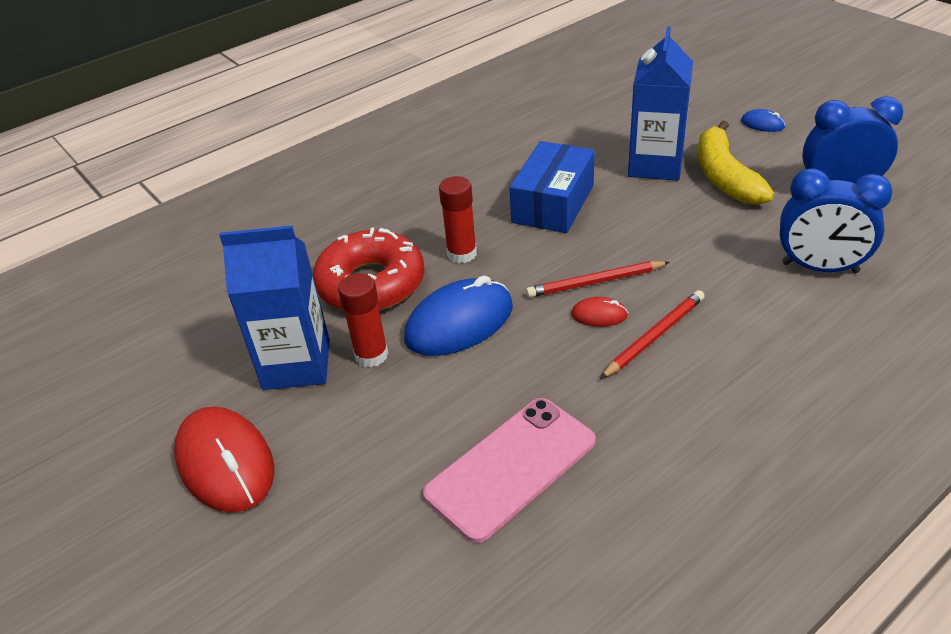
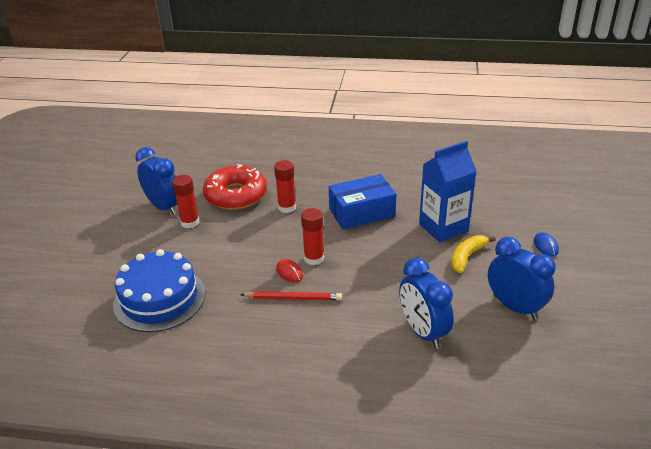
camera: 45 degrees right, 5 degrees down
(225, 463) = (94, 224): red mouse -> none
(297, 364) = (164, 207): blue carton -> blue clock
(459, 323) = (237, 234): blue mouse -> none
(511, 467) = (159, 298): pink phone -> blue cake
(595, 282) = (314, 258): red pencil -> red glue stick
(724, 176) = (467, 257): yellow banana -> yellow banana, size x0.66

